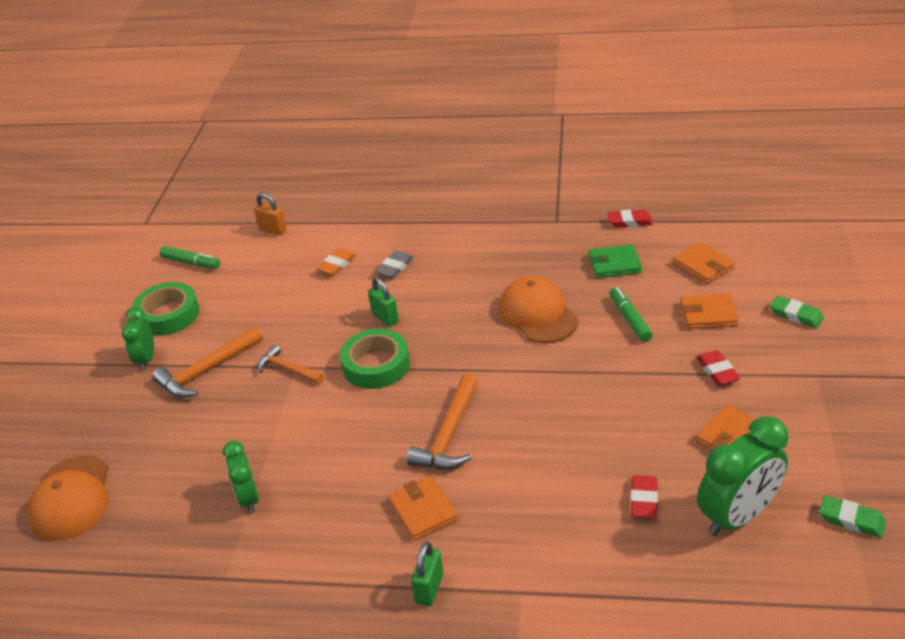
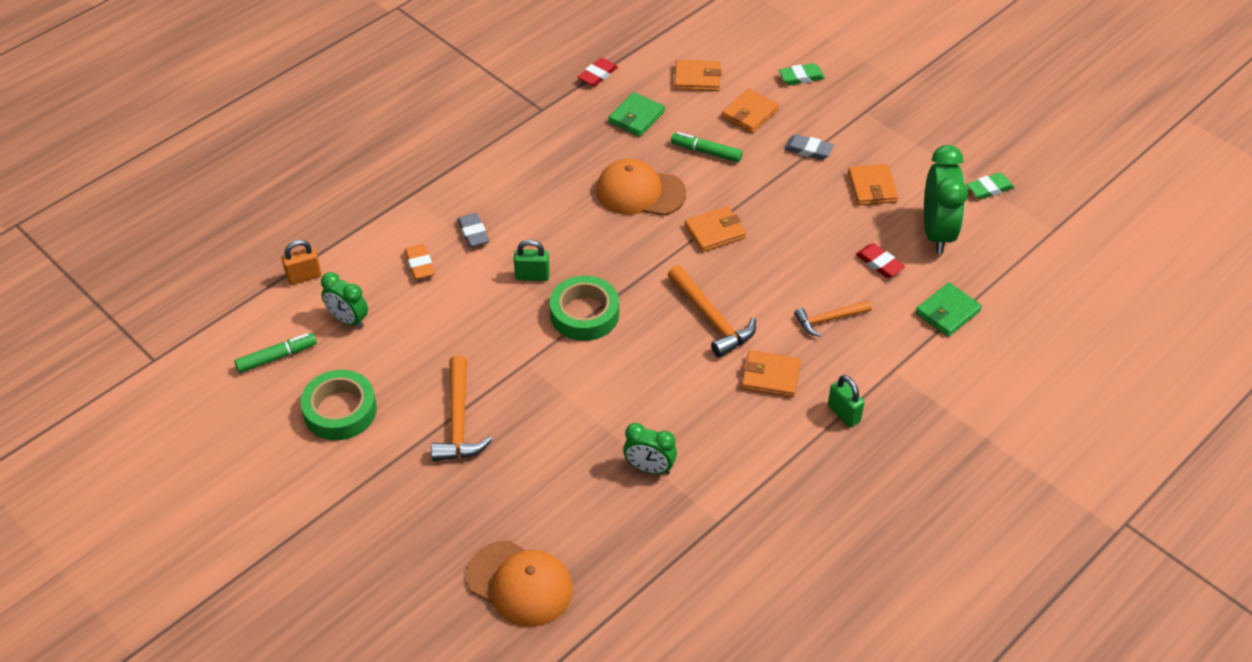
camera: 55 degrees left, 10 degrees up
(146, 359) = (389, 454): green clock -> green clock (348, 320)
(287, 369) = (523, 369): orange hammer -> orange hammer (829, 319)
(548, 377) = (715, 232): none -> orange wallet
(644, 588) = (947, 312): none -> green wallet
(717, 371) = (808, 150): red eraser -> grey eraser

